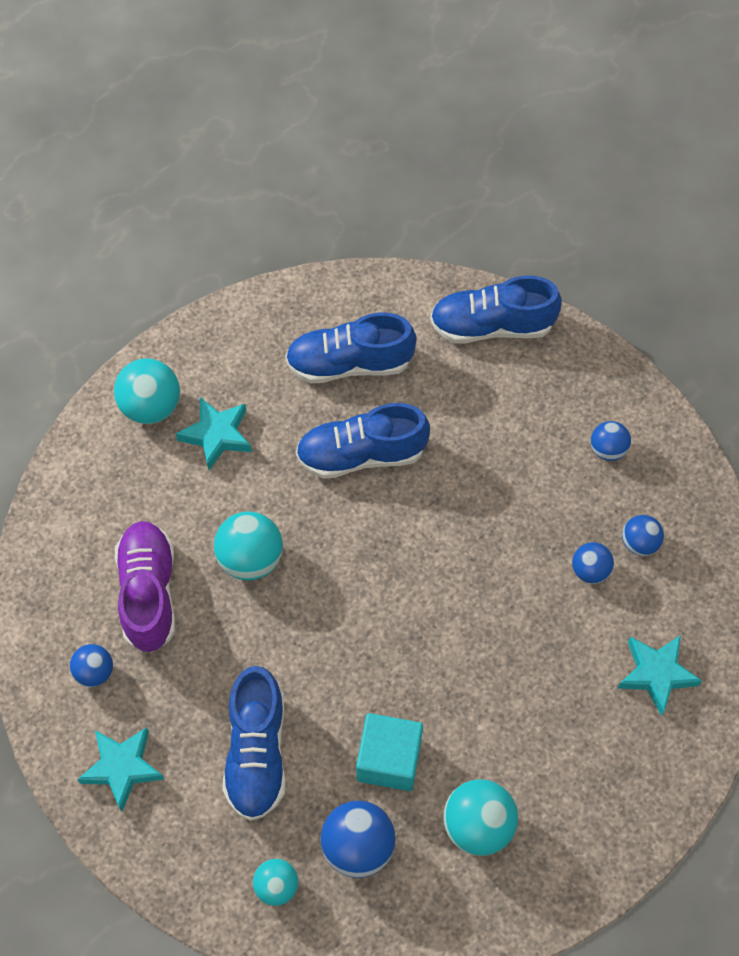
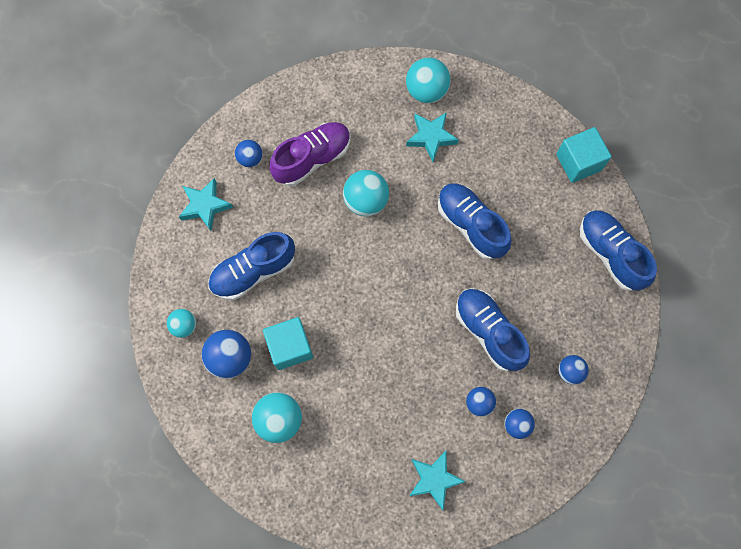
camera: 60 degrees right, 10 degrees up
(349, 363) = (527, 184): blue shoe -> blue shoe (488, 332)
(358, 294) = (578, 162): none -> turquoise cube

